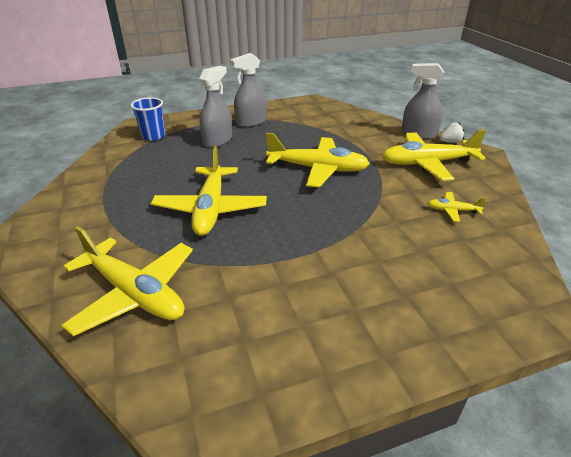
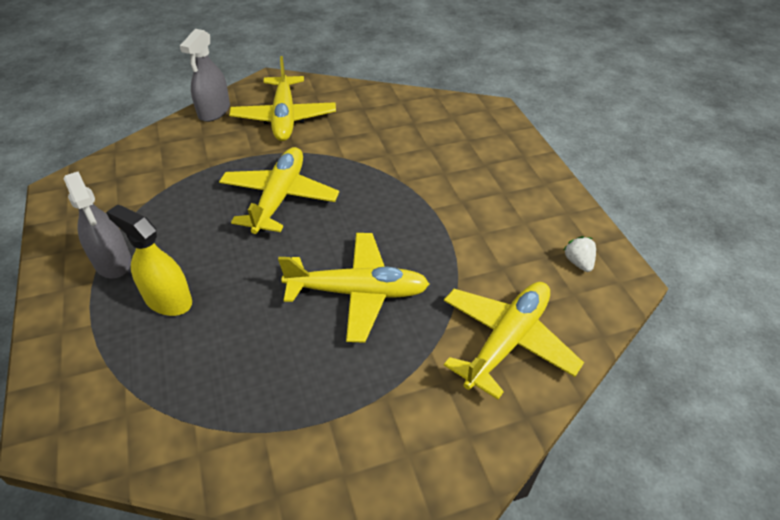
camera: 90 degrees left, 10 degrees up
(153, 136) = (116, 395): blue cup -> none
(217, 141) = (168, 300): grey spray bottle -> yellow spray bottle
(450, 142) = (240, 94): white strawberry -> white strawberry (578, 262)
(452, 210) = (372, 119): yellow plane -> none

